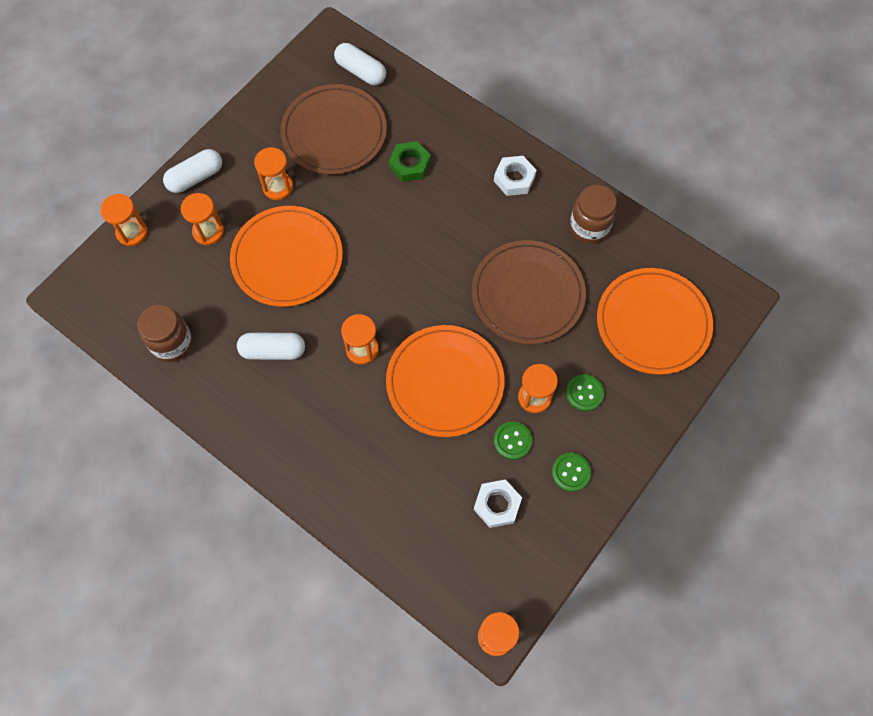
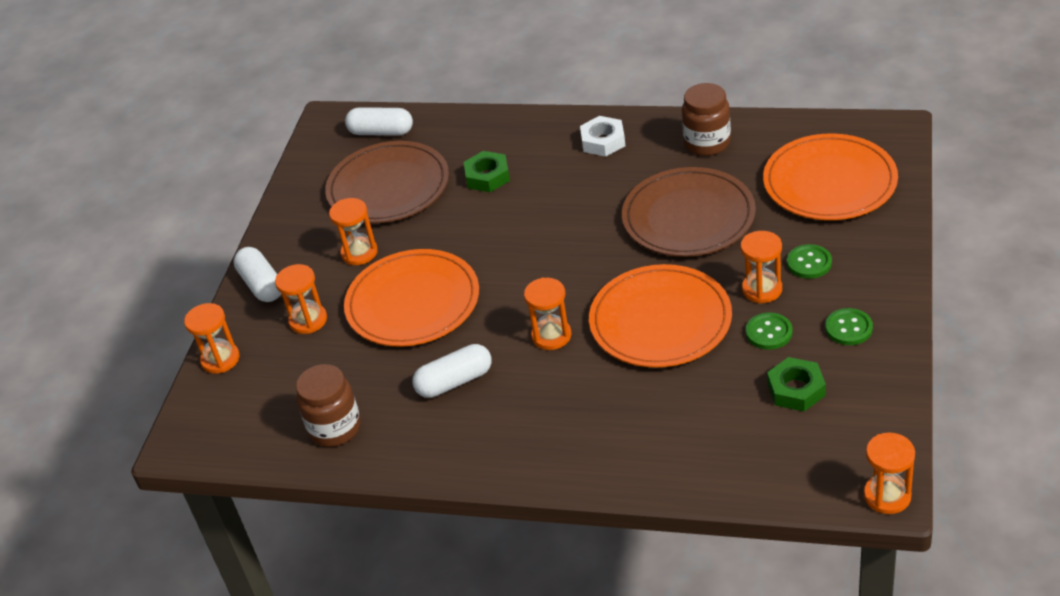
camera: 20 degrees left, 25 degrees down
(195, 177) = (261, 285): white capsule -> white capsule turned 60 degrees counterclockwise
(497, 505) = (796, 389): white nut -> green nut

